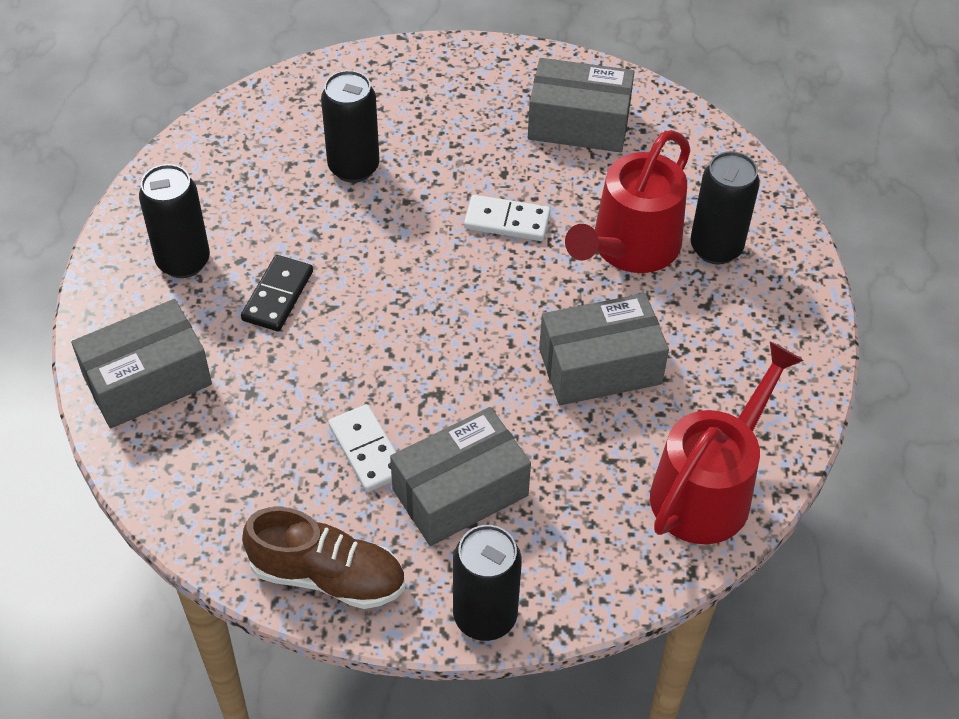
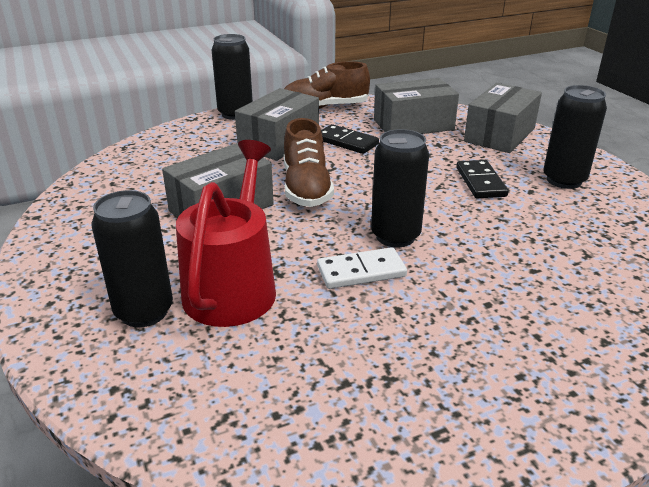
camera: 155 degrees right, 20 degrees down
(353, 167) = (534, 268): black can -> black can (395, 236)
(367, 450) = (346, 142): white domino -> black domino
(485, 365) = (306, 188): none -> brown shoe
(578, 124) = (359, 391): grey box -> grey box (413, 125)
(708, 489) = (119, 175): red watering can -> none

